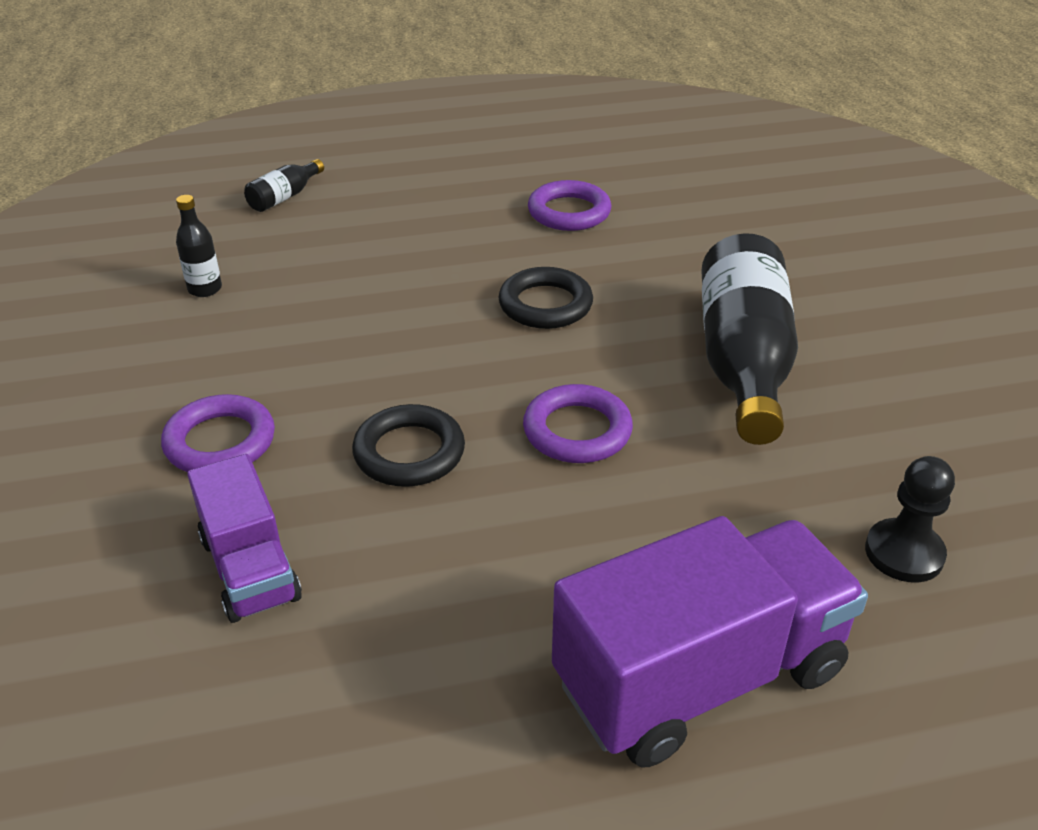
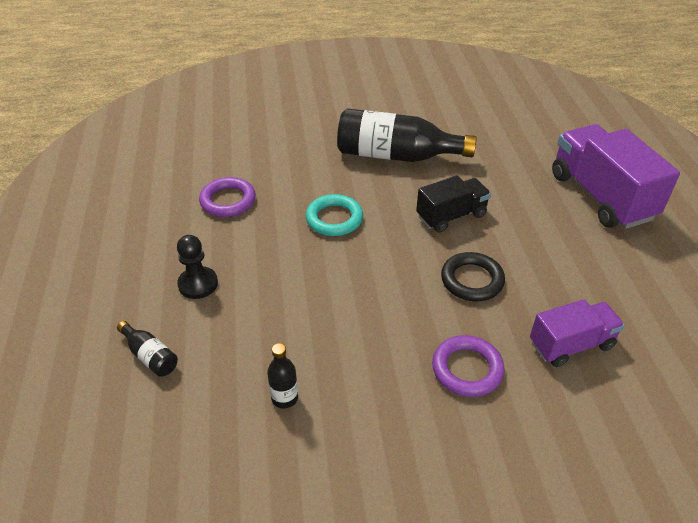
camera: 85 degrees left, 5 degrees up
(545, 305) = (334, 219): black ring -> turquoise ring
(577, 431) = (451, 216): purple ring -> black truck
(904, 553) = (523, 135): black pawn -> black pawn (198, 284)

